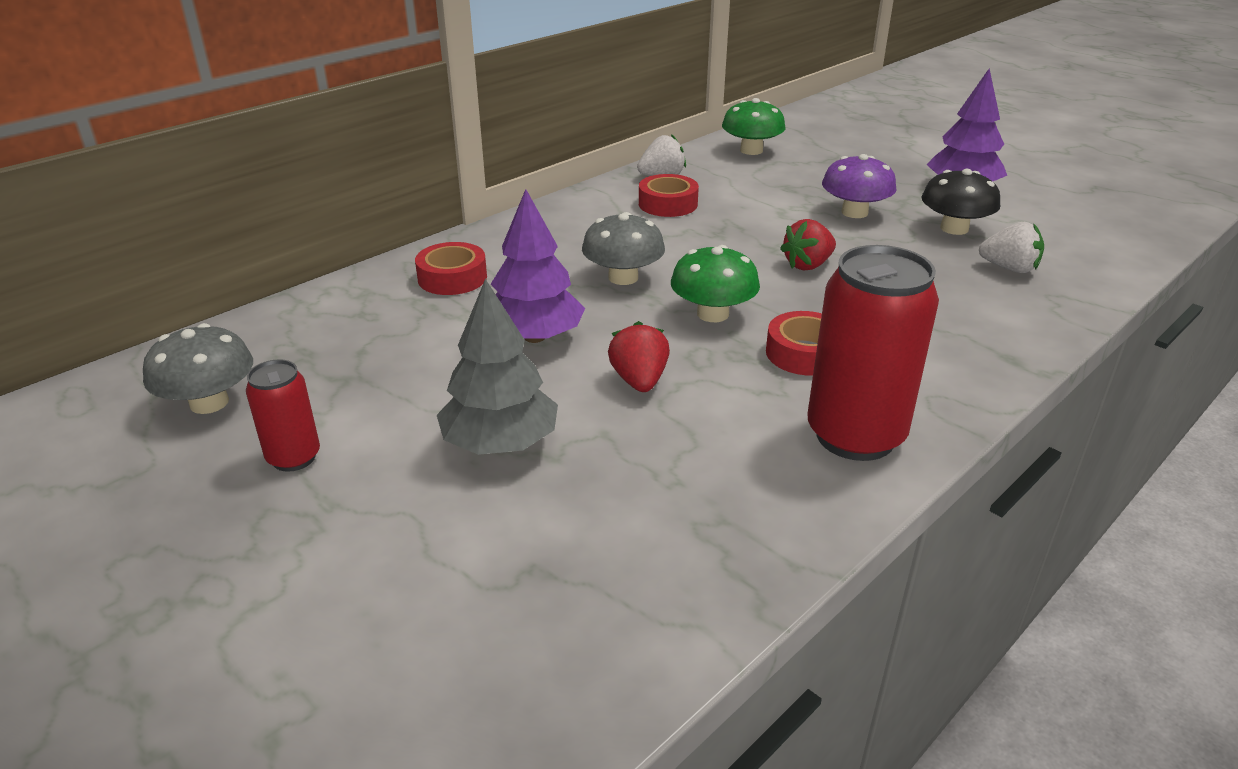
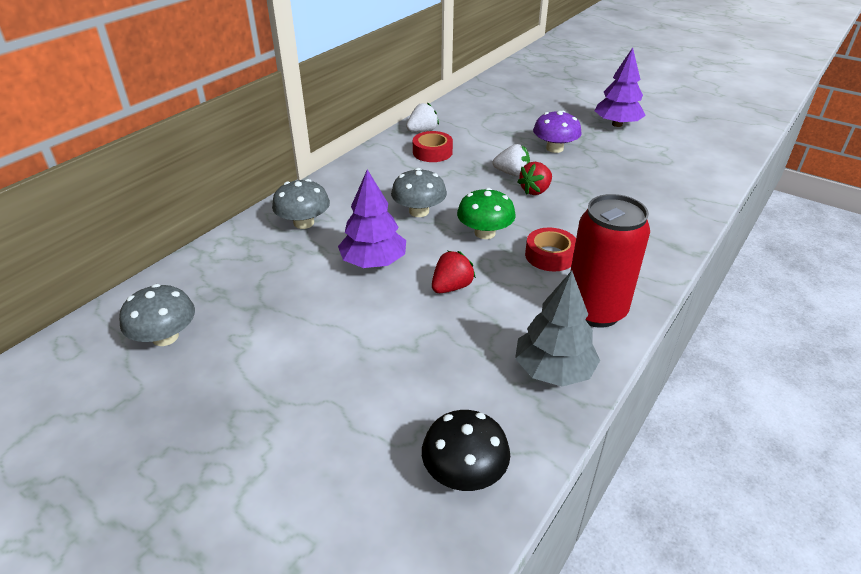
camera: 10 degrees left, 5 degrees up
(294, 458) = (239, 371): red can -> none
(452, 278) = (304, 223): red tape -> grey mushroom
(500, 443) = (375, 343): grey tree -> grey tree (553, 370)
(639, 381) = (451, 287): red strawberry -> red strawberry turned 60 degrees clockwise
(751, 150) = (476, 106): green mushroom -> none
(954, 228) = (619, 155): black mushroom -> black mushroom (464, 472)
(1009, 268) = (659, 181): white strawberry -> white strawberry (512, 173)

